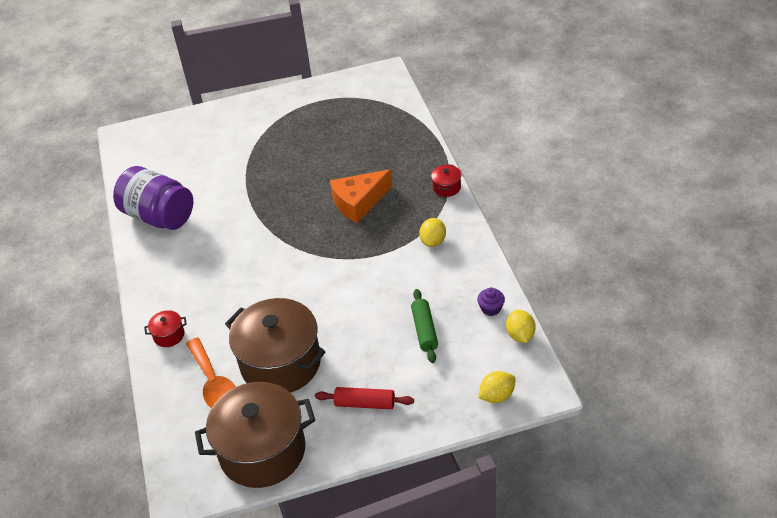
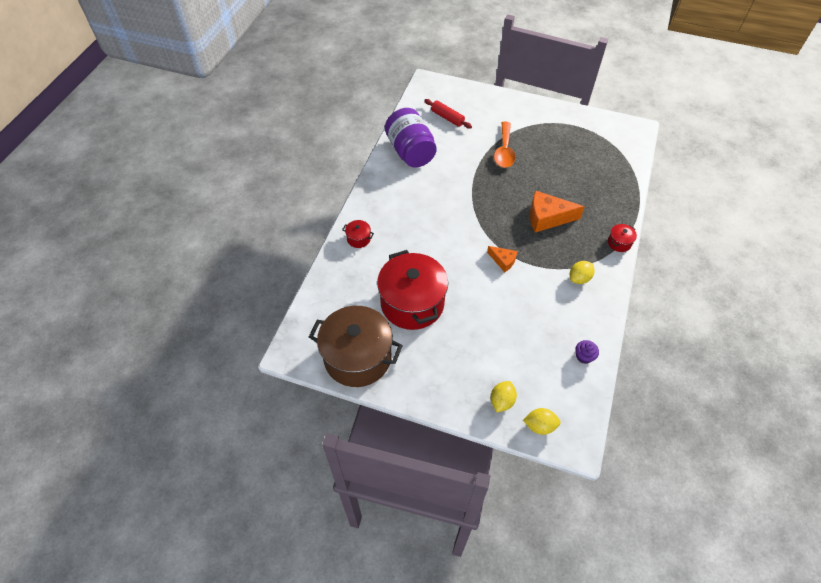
camera: 30 degrees right, 10 degrees up
(214, 383) = (362, 290): orange spoon -> orange spoon (504, 151)
(281, 363) = (412, 303): brown pot -> red pot
(345, 268) = (503, 261): none -> orange cheese
(365, 403) = (445, 369): red rolling pin -> red rolling pin (447, 118)
(425, 330) = (524, 342): green rolling pin -> none
(520, 335) = (591, 391): yellow lemon -> yellow lemon (501, 401)

